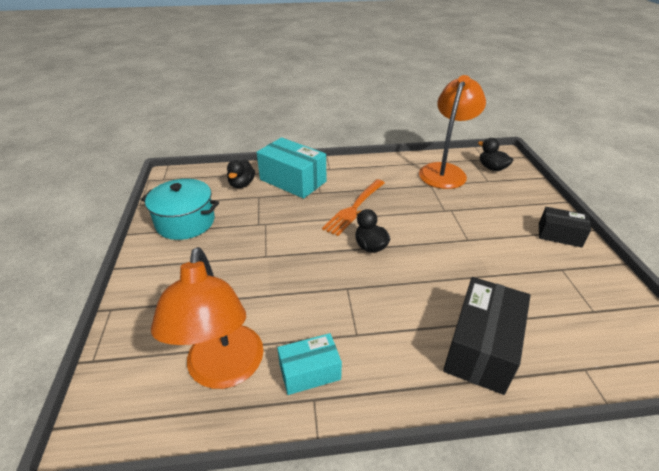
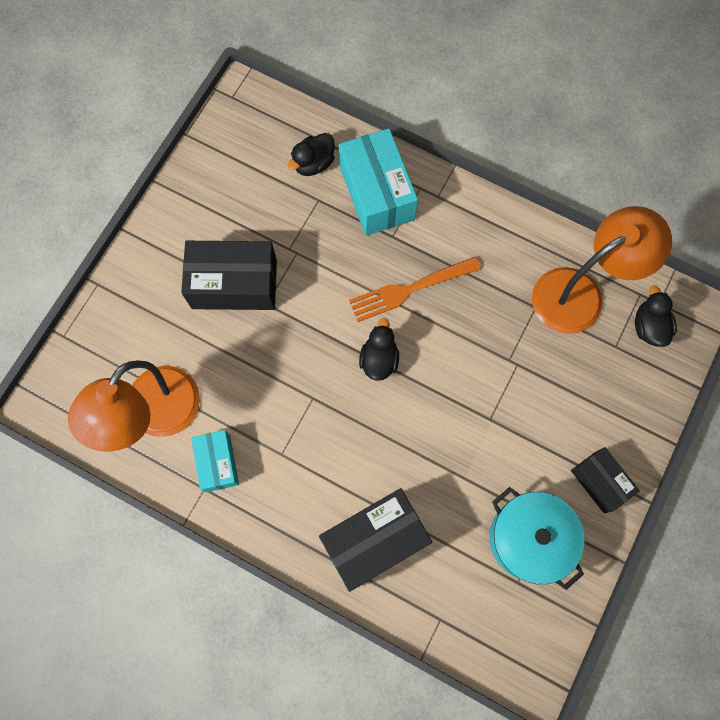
camera: 35 degrees right, 35 degrees up
(185, 222) = (217, 197): turquoise pot -> turquoise pot (529, 538)
(232, 257) = (234, 284): none -> black box
(310, 372) = (217, 463): turquoise box -> turquoise box turned 60 degrees clockwise

